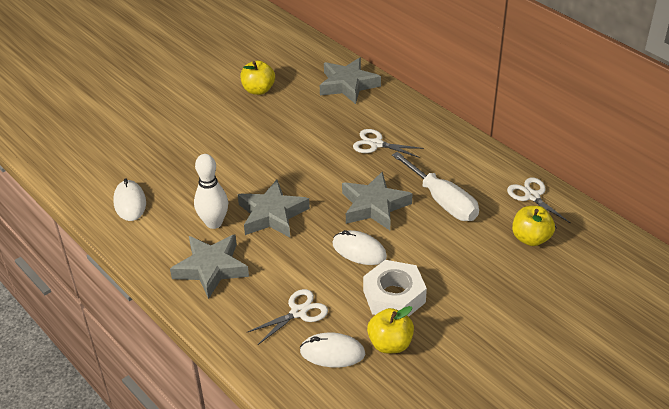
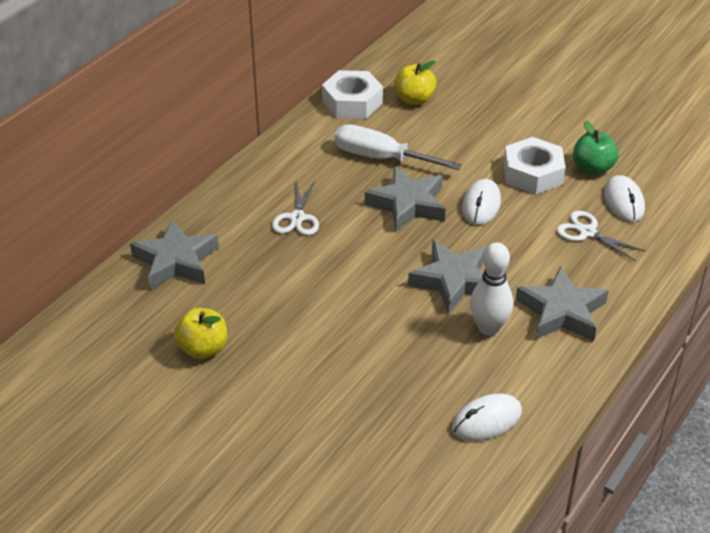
camera: 105 degrees left, 0 degrees up
(390, 344) = (592, 168): yellow apple -> green apple
(442, 201) = (381, 158): white screwdriver -> white screwdriver turned 105 degrees counterclockwise
(532, 196) = (352, 102): white scissors -> white nut

